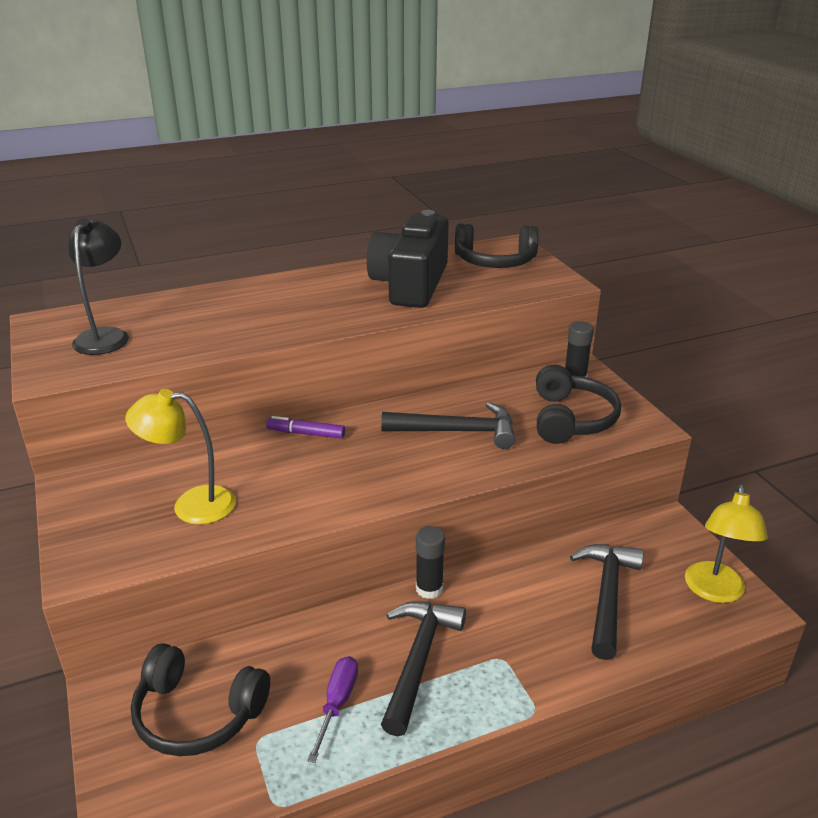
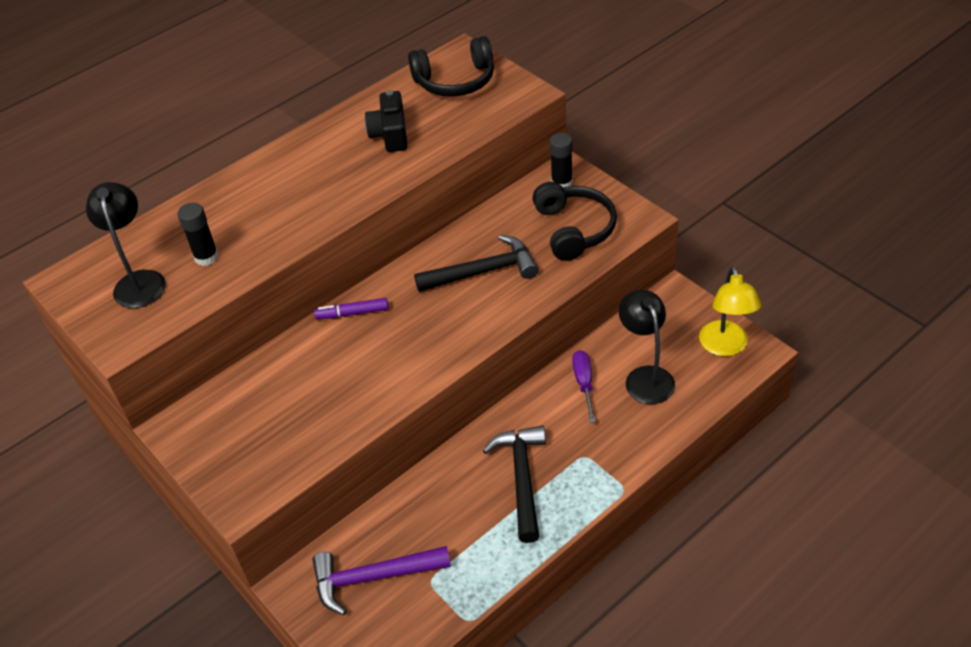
camera: 15 degrees left, 15 degrees up
(191, 505) = (294, 415): yellow lamp -> none
(197, 714) = (373, 577): black headphones -> purple hammer
(337, 703) = (476, 533): purple screwdriver -> purple screwdriver (584, 383)
(410, 284) = (390, 134): black camera -> black camera, size x0.57
(429, 589) = (504, 416): black glue stick -> black glue stick (206, 257)
(607, 596) = (645, 377): black hammer -> black lamp

